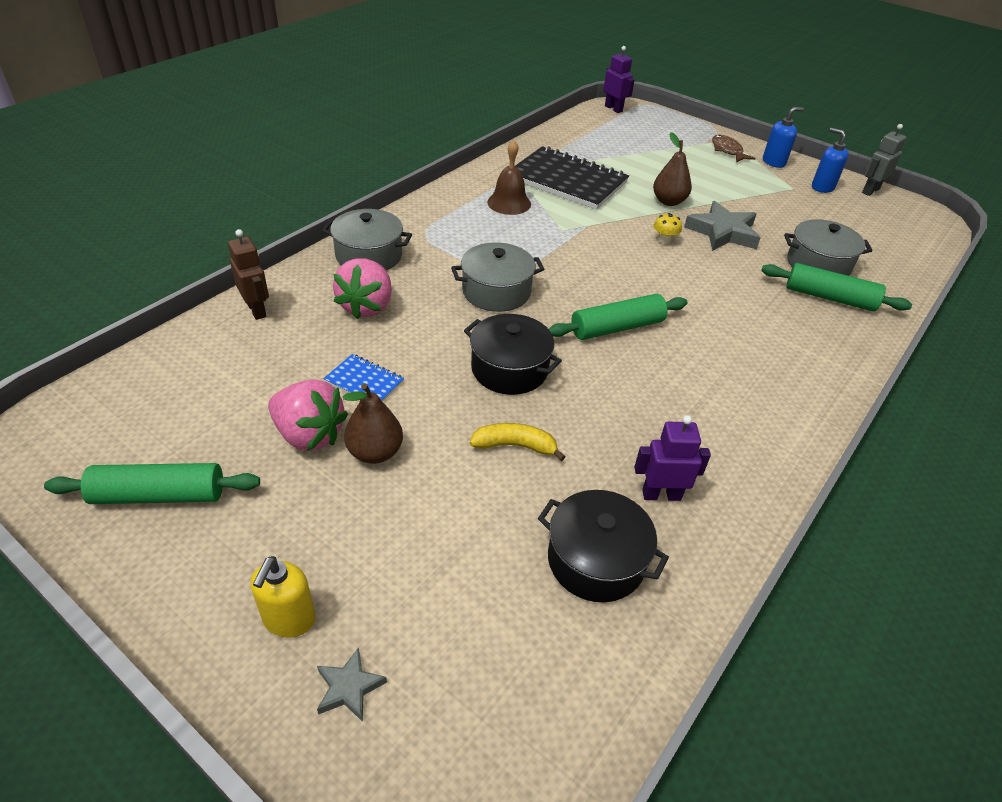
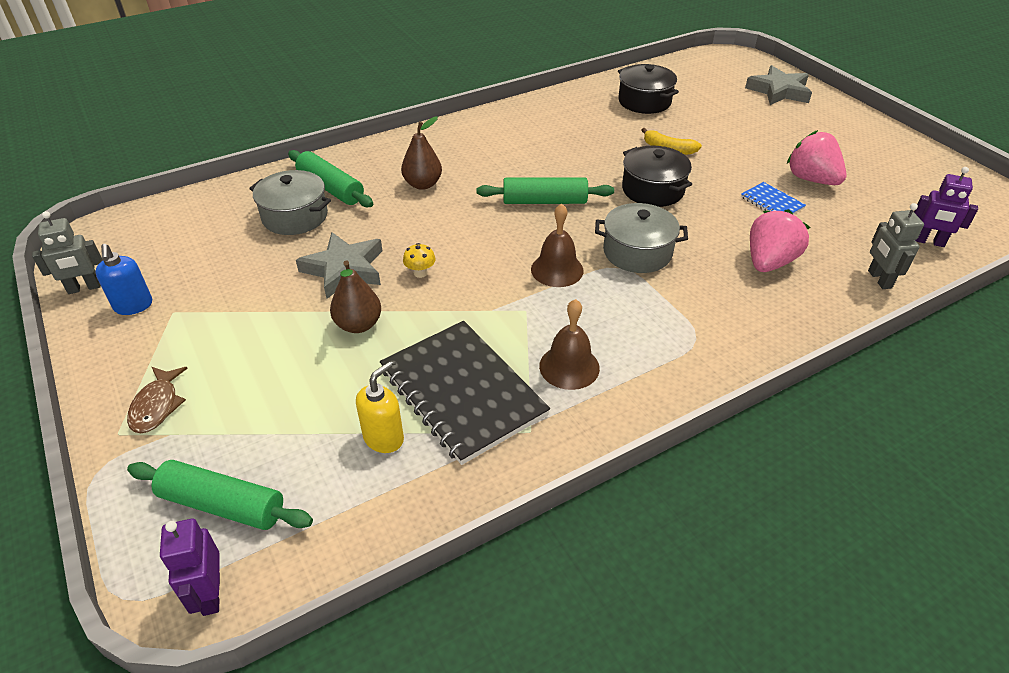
camera: 155 degrees left, 0 degrees up
(159, 495) = (904, 168): green rolling pin -> green rolling pin (222, 504)
(257, 310) = (879, 279): brown robot -> grey robot
(289, 619) = (810, 112): yellow soap dispenser -> yellow soap dispenser (384, 438)
(349, 687) = (779, 91): grey star -> grey star, size x1.97
(369, 256) = (766, 320): grey pot -> none
(375, 452) = (764, 162): brown pear -> brown pear (423, 184)
(558, 263) = (557, 269): none -> brown bell
(661, 495) = (589, 115): purple robot -> purple robot (928, 242)
(774, 162) = (125, 365): blue soap dispenser -> none

